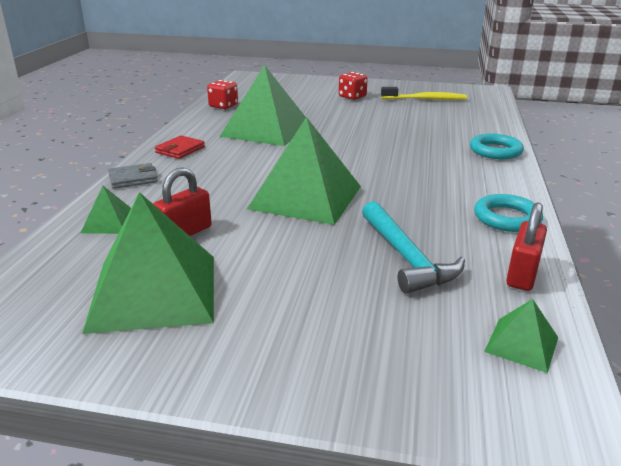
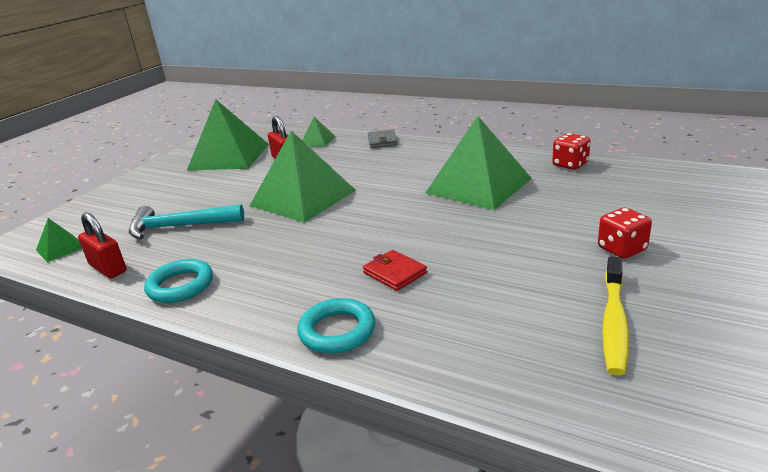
camera: 110 degrees right, 0 degrees up
(180, 150) = (435, 152): red wallet -> red wallet (395, 273)

